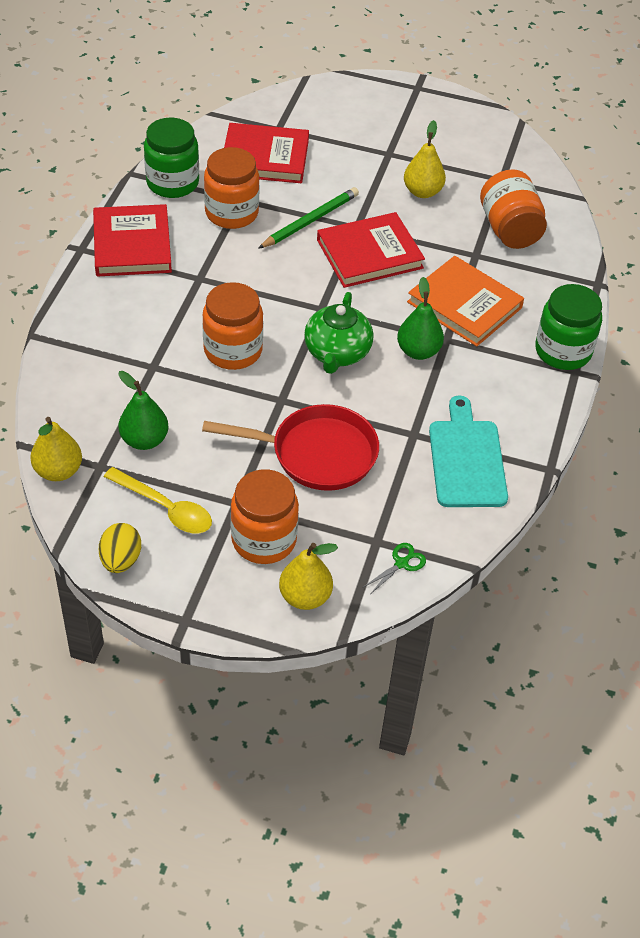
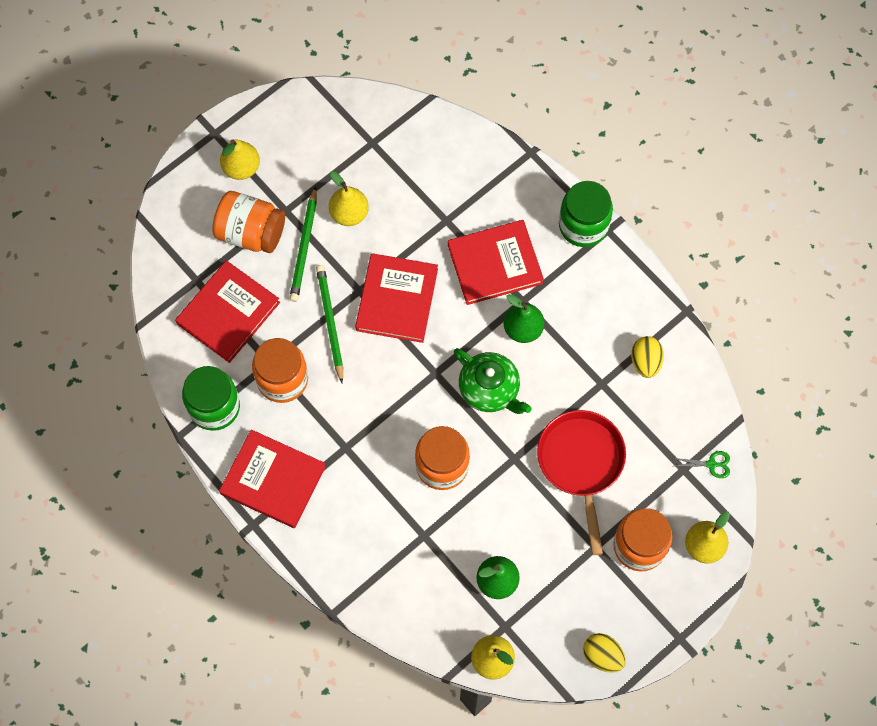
camera: 55 degrees left, 20 degrees up
(165, 508) = (572, 600): yellow spoon -> none
(317, 454) = (581, 463): red pan -> red pan turned 45 degrees counterclockwise
(366, 178) = (304, 247): none -> green pencil
(401, 563) = (711, 464): green scissors -> green scissors turned 105 degrees clockwise
(402, 114) = (241, 168): none -> yellow pear
(464, 305) = (495, 264): orange book -> red book
(466, 459) = (645, 362): turquoise cutting board -> yellow egg
(509, 229) = (433, 176): orange jar -> orange jar (251, 232)

